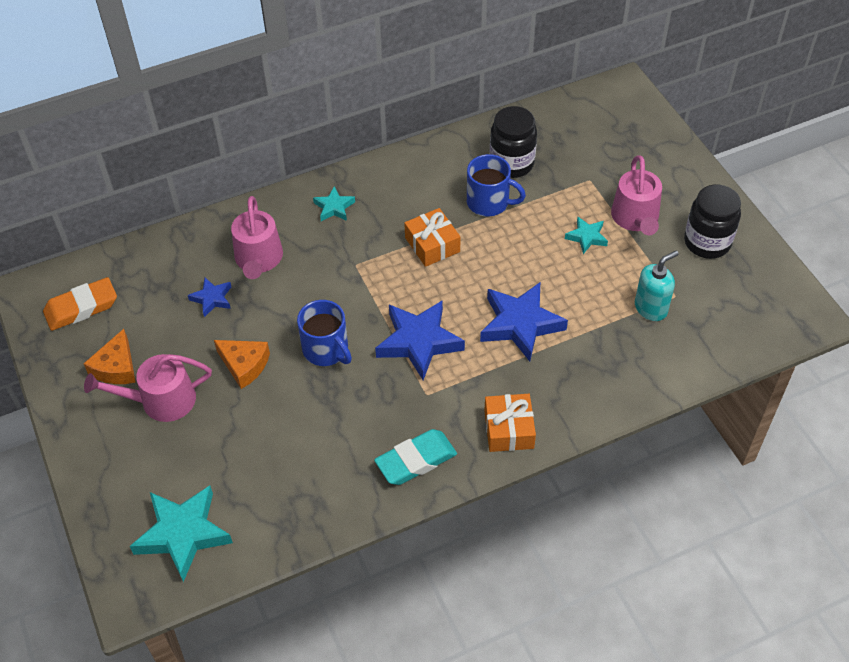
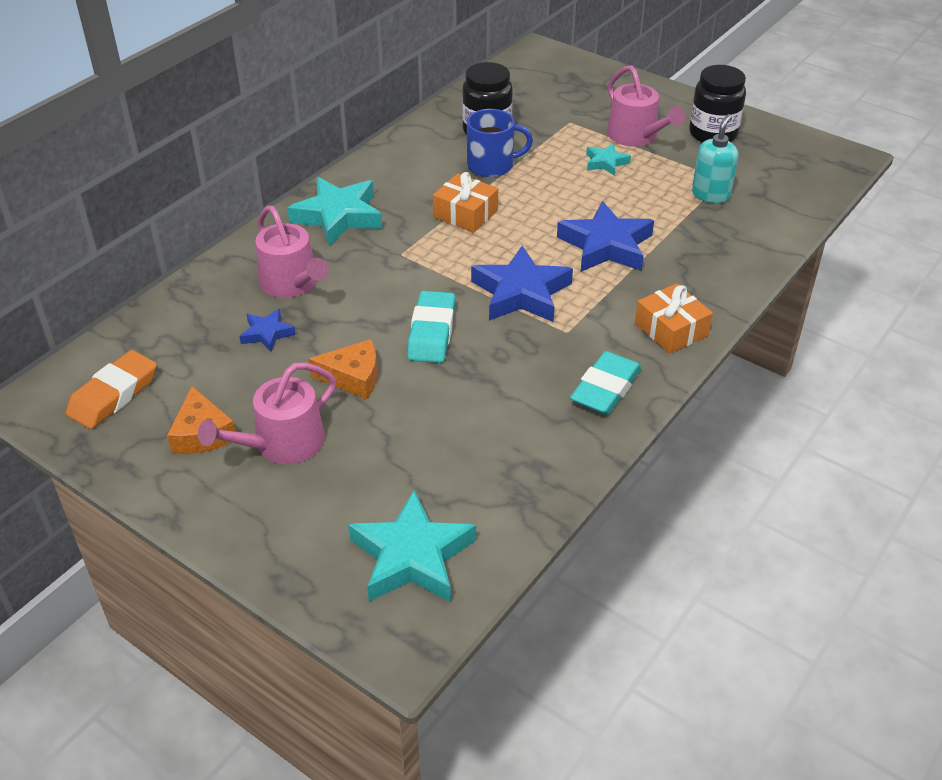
camera: 30 degrees left, 10 degrees down
(326, 350) = (431, 332): blue mug -> turquoise eraser
(334, 207) = (338, 216): turquoise star -> turquoise star, size x1.94

